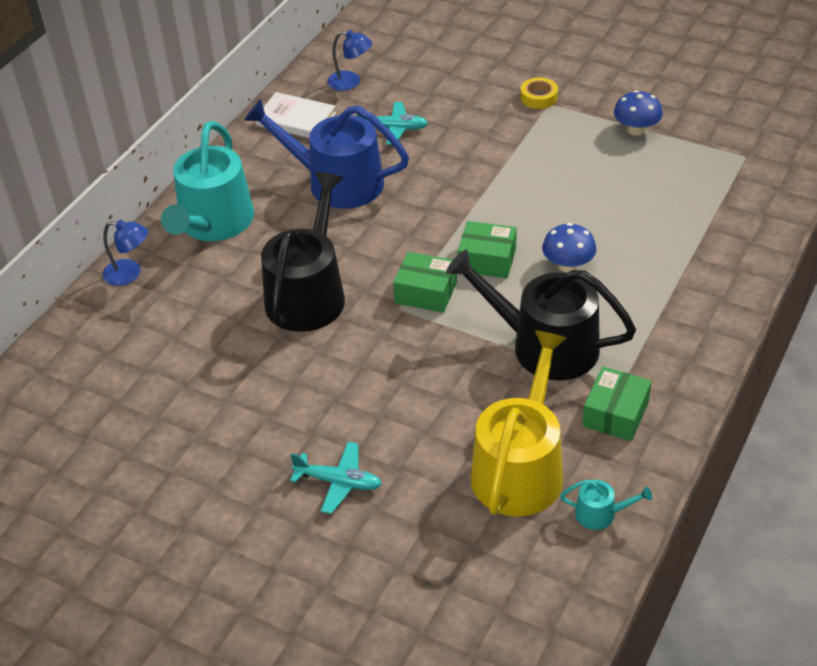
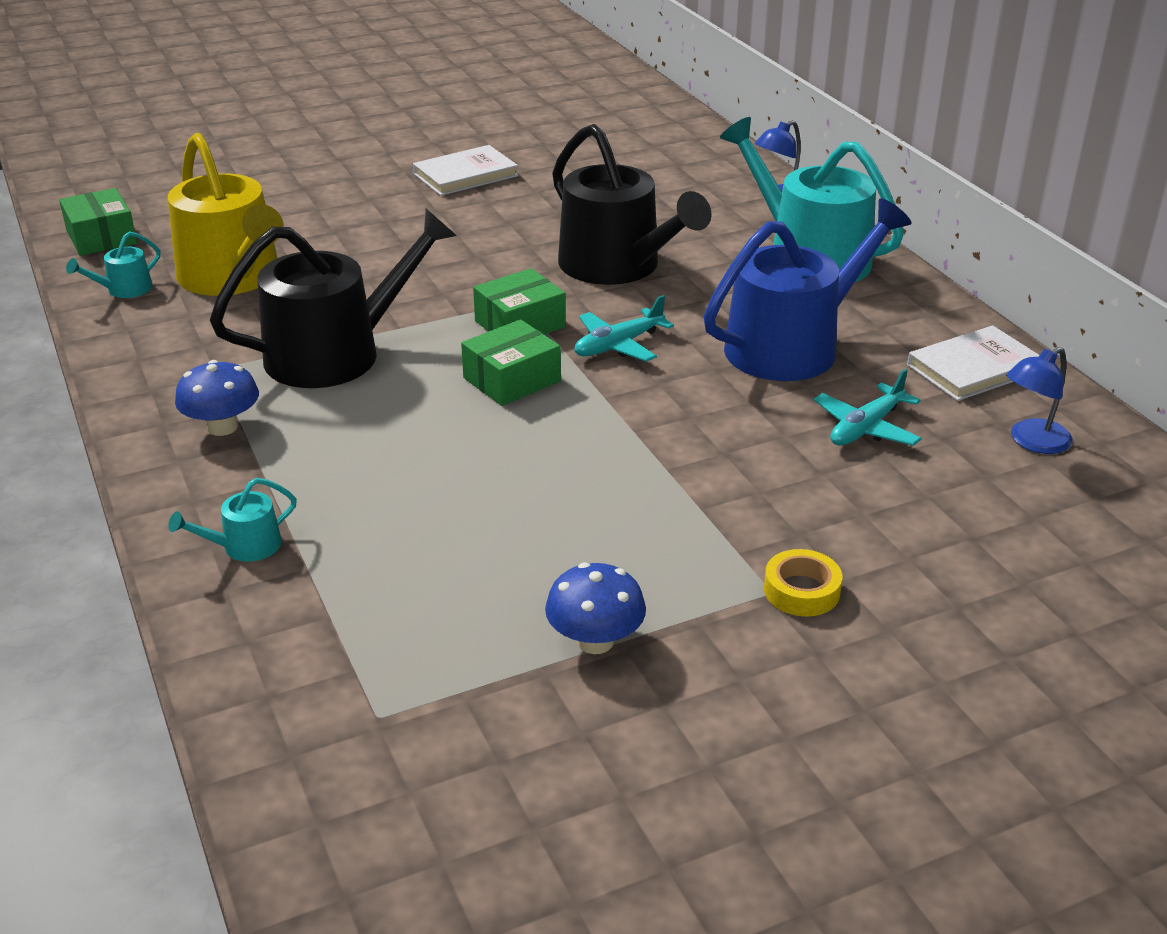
camera: 125 degrees right, 10 degrees down
(232, 461) = (465, 175): none -> white book
(339, 482) = (368, 204): turquoise plane -> turquoise plane (618, 345)
(568, 265) = (419, 425): blue mushroom -> blue mushroom (222, 427)
(615, 414) = (192, 348): green box -> green box (101, 237)
(722, 257) = (245, 546): none -> turquoise watering can

